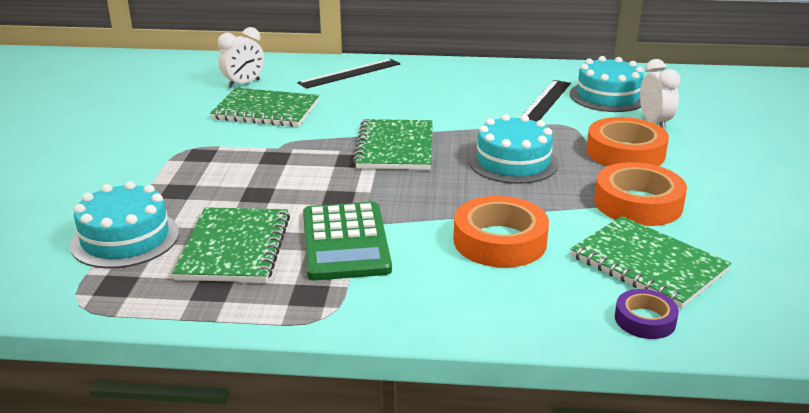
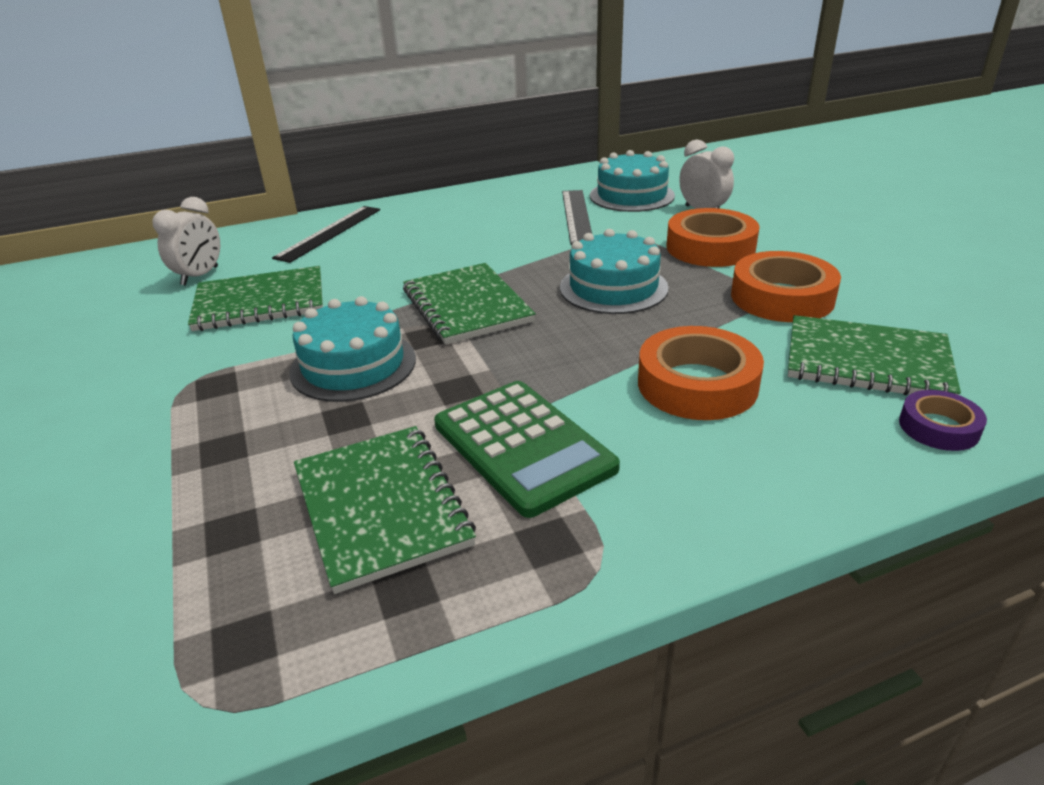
camera: 25 degrees left, 5 degrees up
(125, 239) = (197, 552): turquoise cake -> turquoise cake (353, 365)

